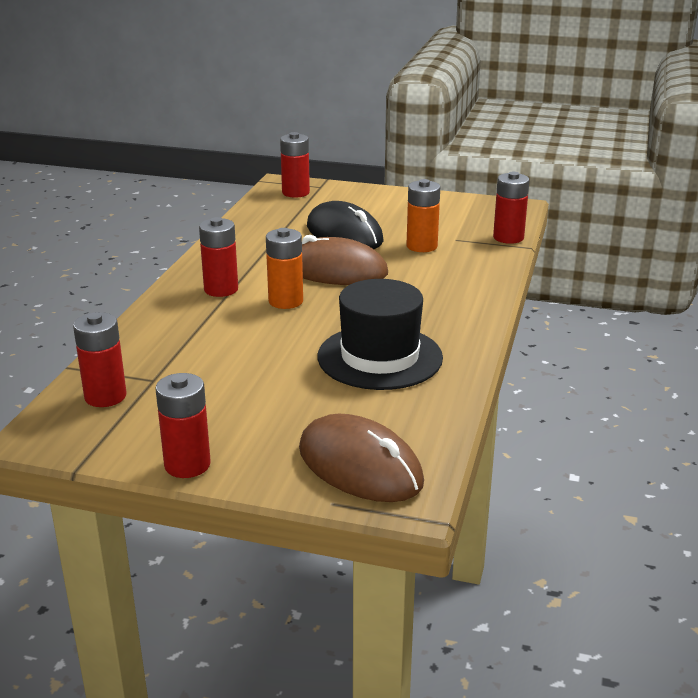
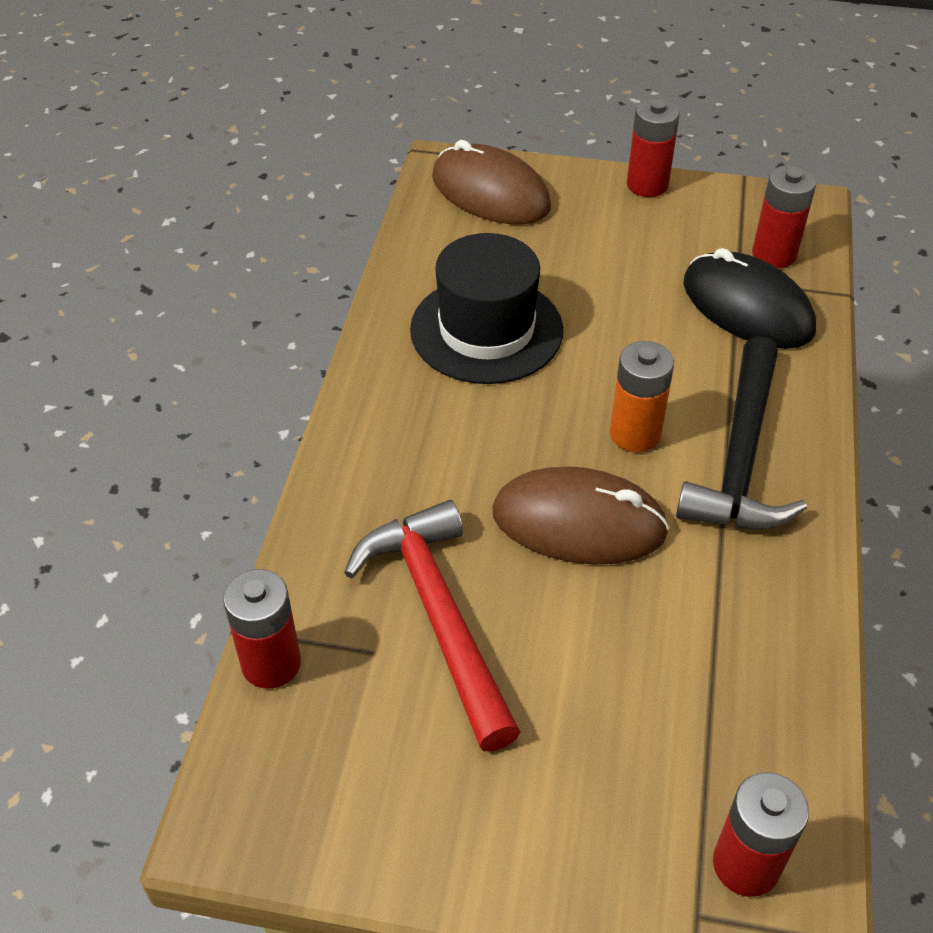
camera: 175 degrees right, 20 degrees up
(221, 289) = (741, 457): red battery -> black hammer
(344, 234) = (589, 655): black mouse -> black mouse (747, 307)
(421, 246) = (438, 616): orange battery -> red hammer

